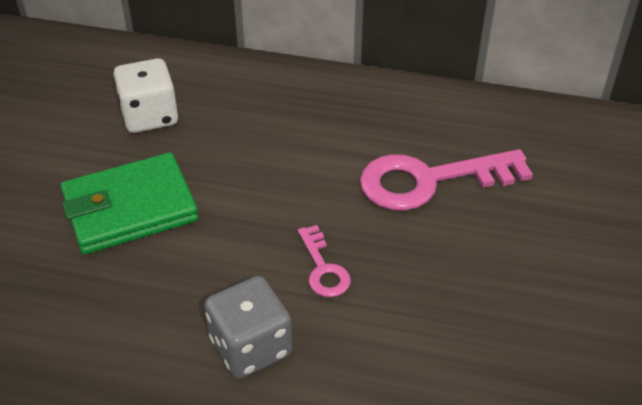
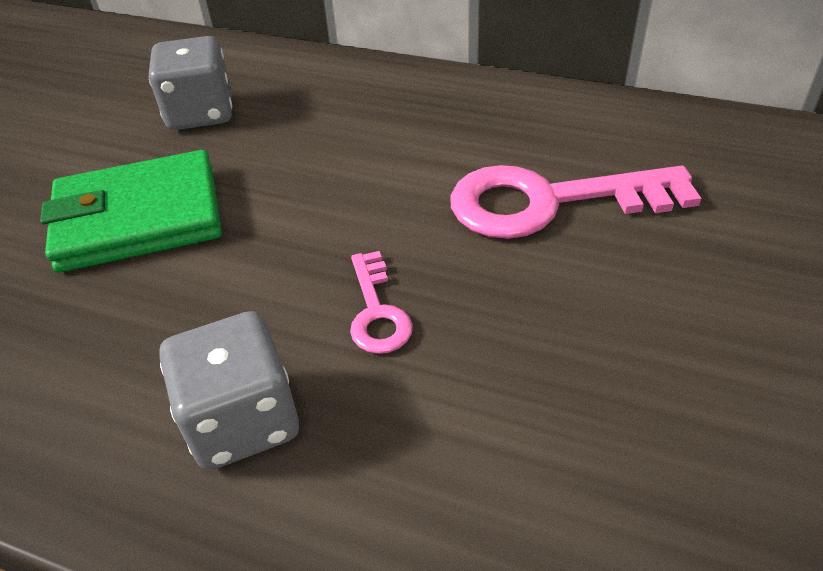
camera: 10 degrees right, 0 degrees up
(150, 116) = (201, 113): white dice -> grey dice

